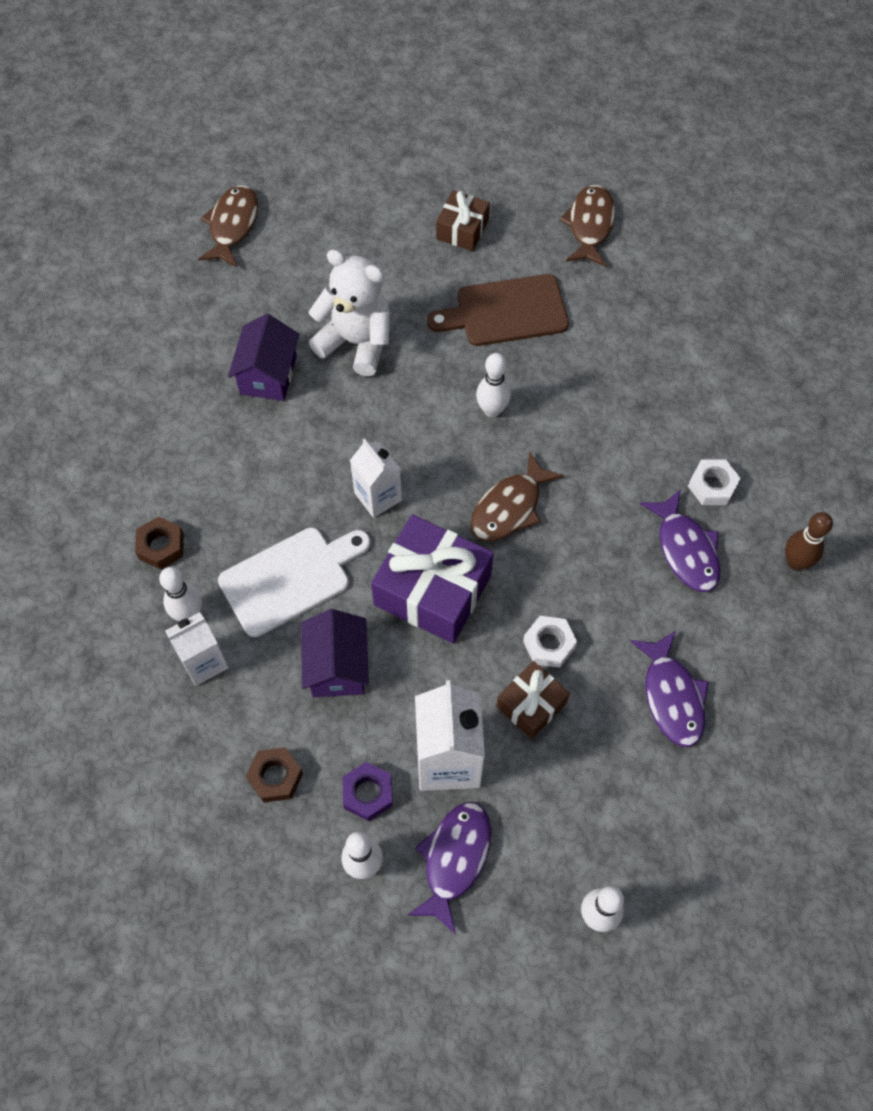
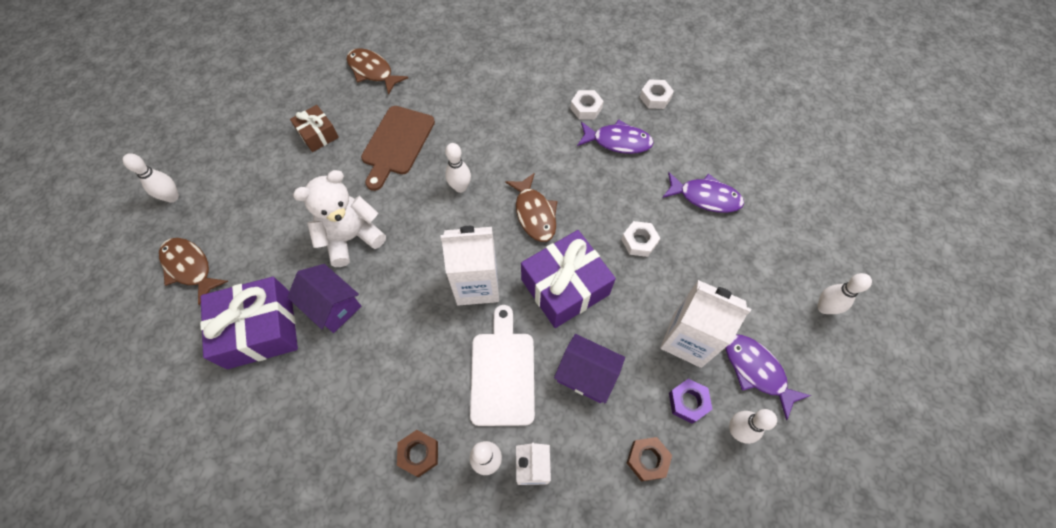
camera: 60 degrees left, 0 degrees up
(205, 328) = (260, 329): none -> purple gift
(298, 156) = (172, 197): none -> white bowling pin
(378, 497) = (477, 284): white carton -> white carton, size x1.57
(531, 705) = (674, 272): brown gift -> none
(795, 562) = (655, 98): brown bowling pin -> white nut

